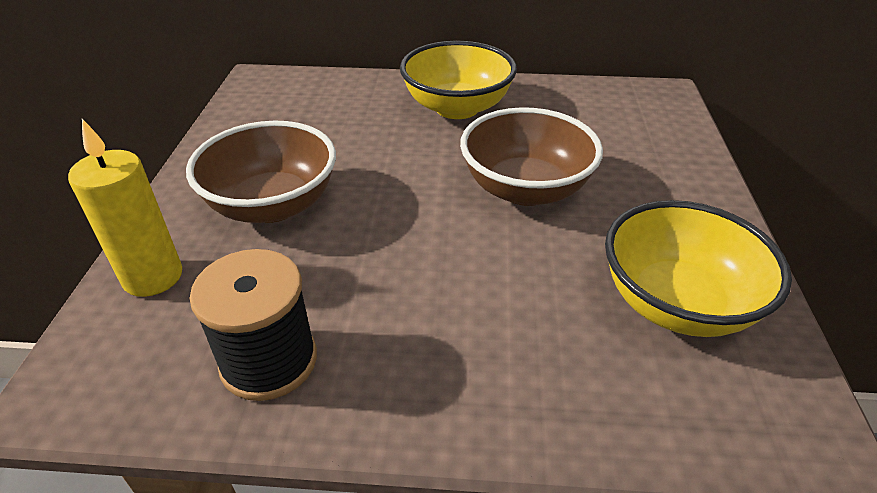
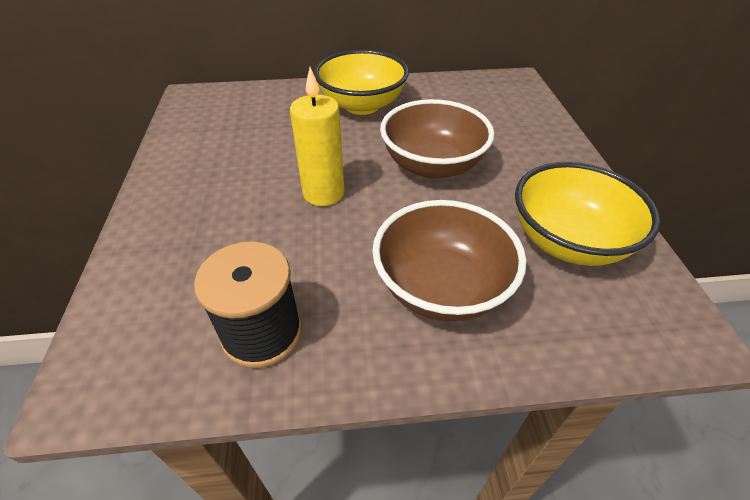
camera: 10 degrees left, 5 degrees up
(153, 277) = (142, 275): yellow candle -> yellow candle (323, 193)
(273, 205) = (231, 201): brown bowl -> brown bowl (441, 287)

